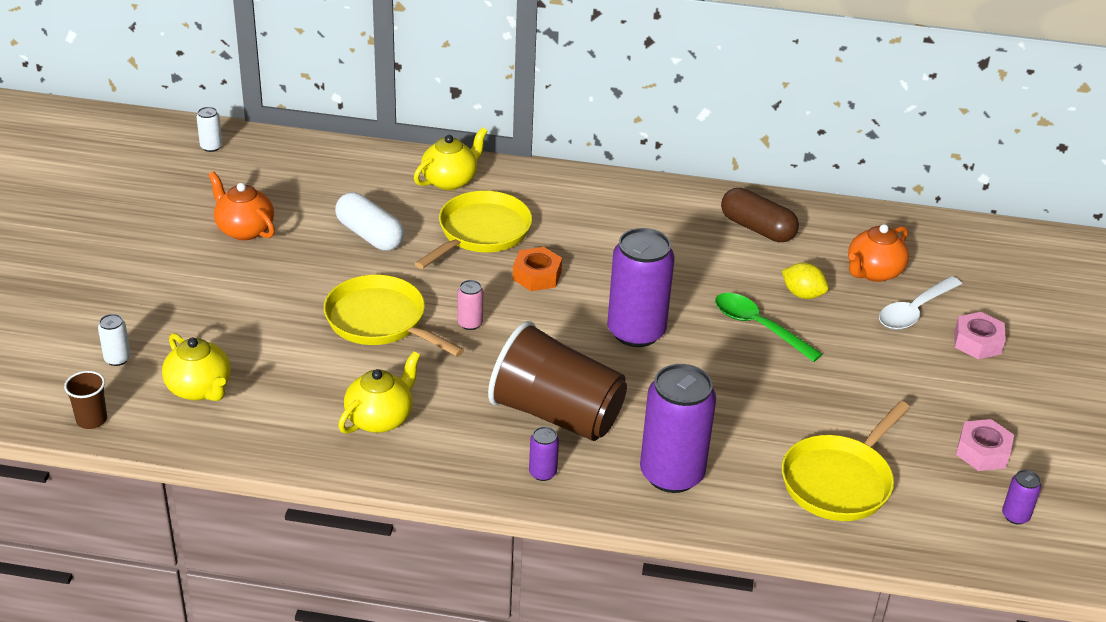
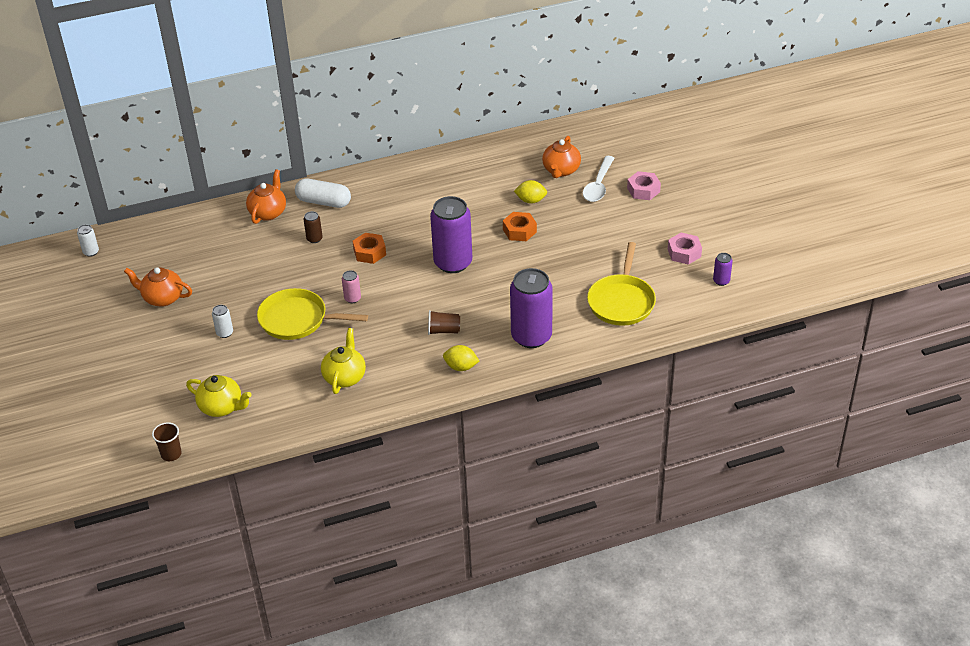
camera: 25 degrees left, 5 degrees up
(117, 359) = (153, 412): white can -> white can (224, 333)
(369, 235) = (246, 269): white capsule -> white capsule (323, 202)
(450, 180) = (268, 212): yellow teapot -> orange teapot
(481, 232) = (314, 239): yellow pan -> brown can
(542, 473) = (461, 367): purple can -> yellow lemon
(556, 414) = (443, 330): brown cup -> brown cup, size x0.42
(757, 228) = (477, 169): brown capsule -> none
(758, 327) = (519, 231): green spoon -> orange nut

